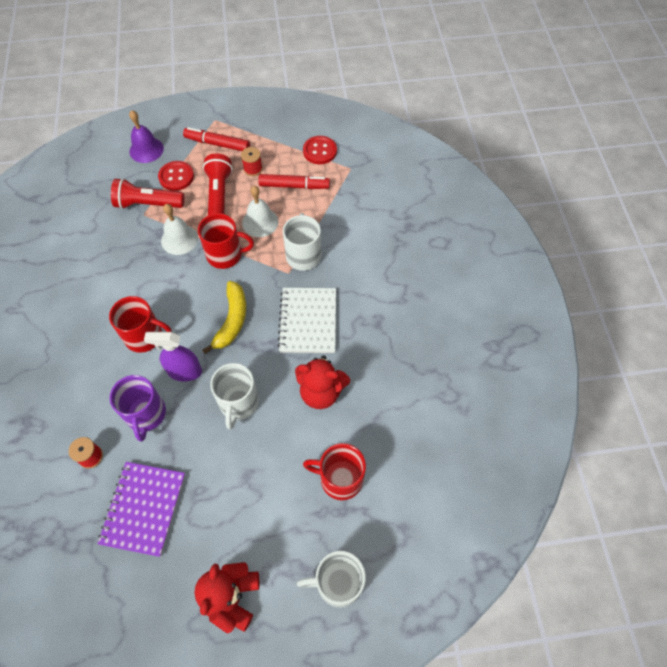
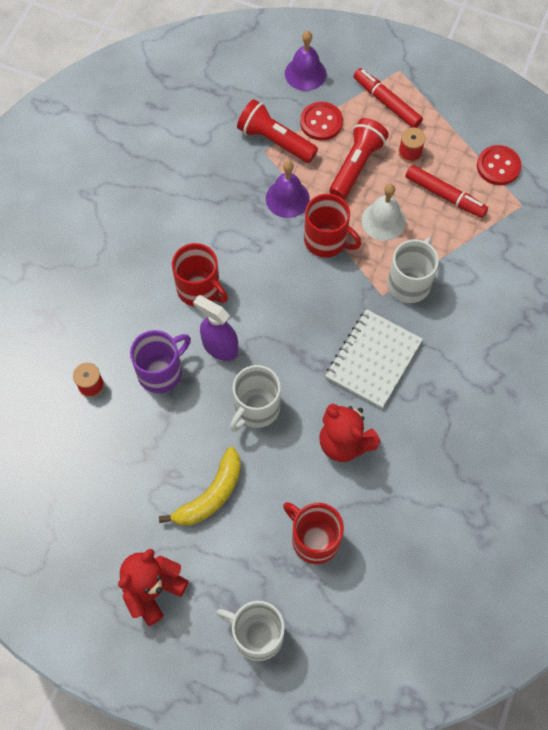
camera: 30 degrees right, 5 degrees up
(144, 509) = (115, 462): purple notebook -> none
(146, 414) = (161, 371): purple mug -> purple mug turned 150 degrees counterclockwise
(179, 239) = (287, 198): white bell -> purple bell
(232, 320) = (295, 317): yellow banana -> yellow banana (211, 495)

